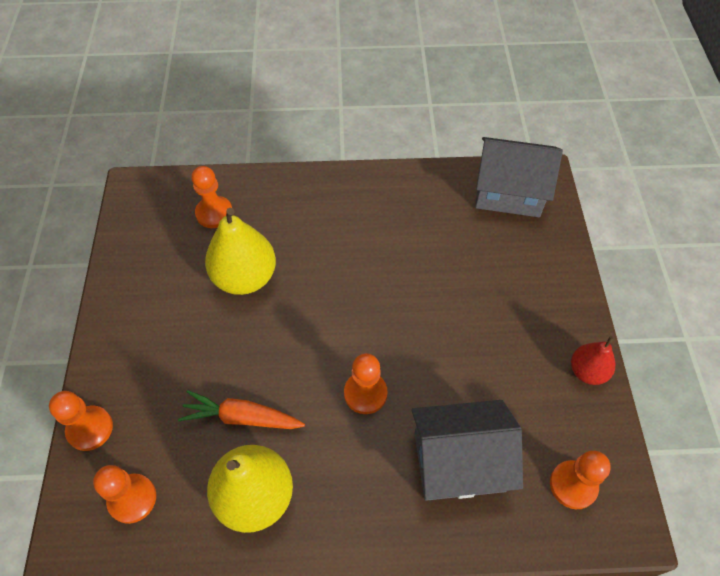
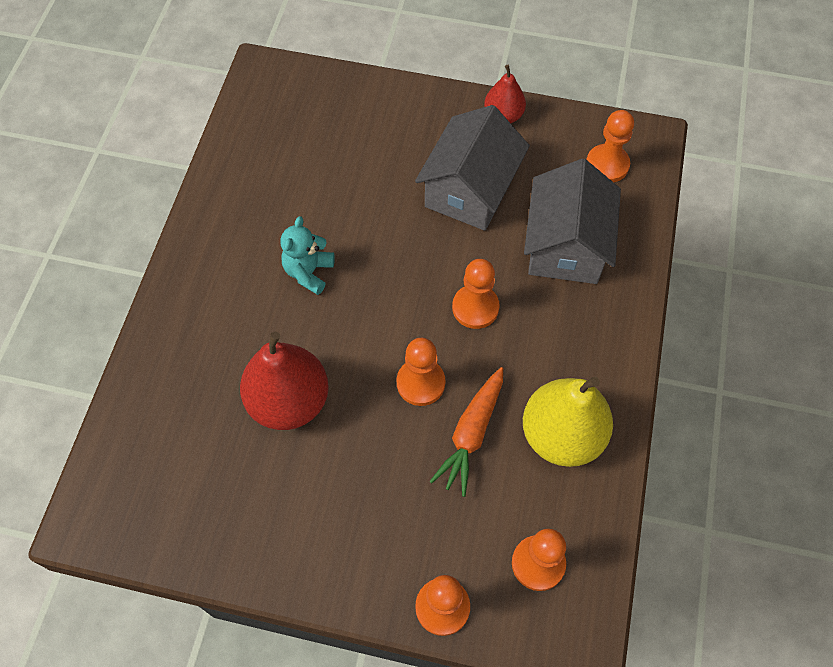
camera: 75 degrees left, 5 degrees up
(214, 213) = (175, 422): orange pawn -> orange pawn (420, 383)
(245, 277) = (289, 401): yellow pear -> red pear
(361, 259) = (308, 272): none -> turquoise teddy bear
(509, 192) = (272, 108): grey house -> grey house (470, 190)

